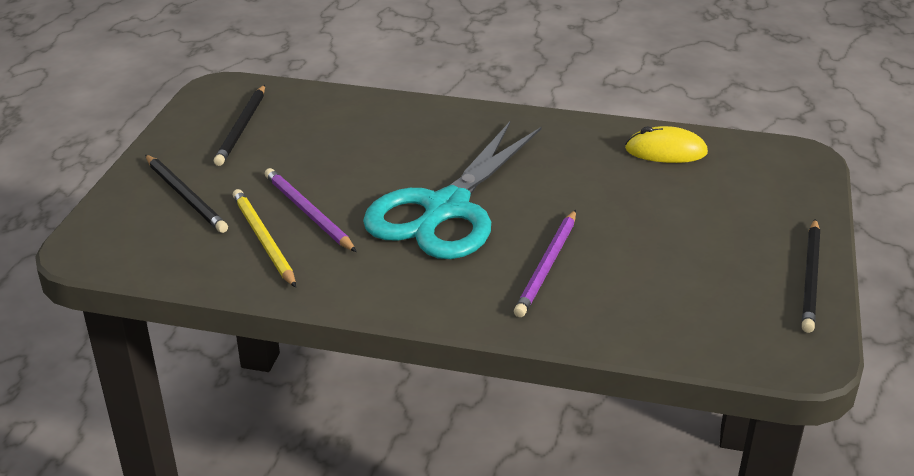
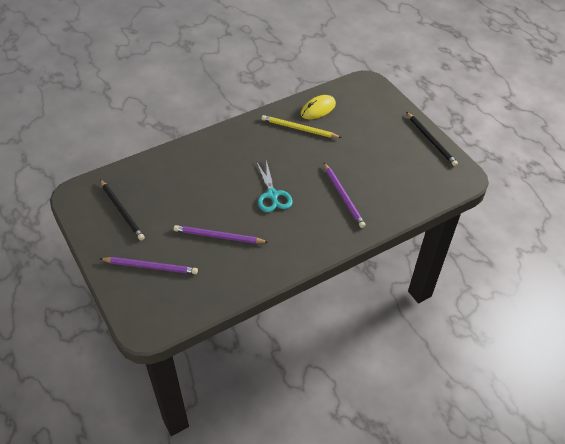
camera: 45 degrees left, 15 degrees up
(185, 196) = (151, 267): black pencil -> purple pencil
(263, 240) = (219, 264): yellow pencil -> yellow pencil (299, 129)
(446, 209) = (272, 195): turquoise scissors -> turquoise scissors, size x0.51

